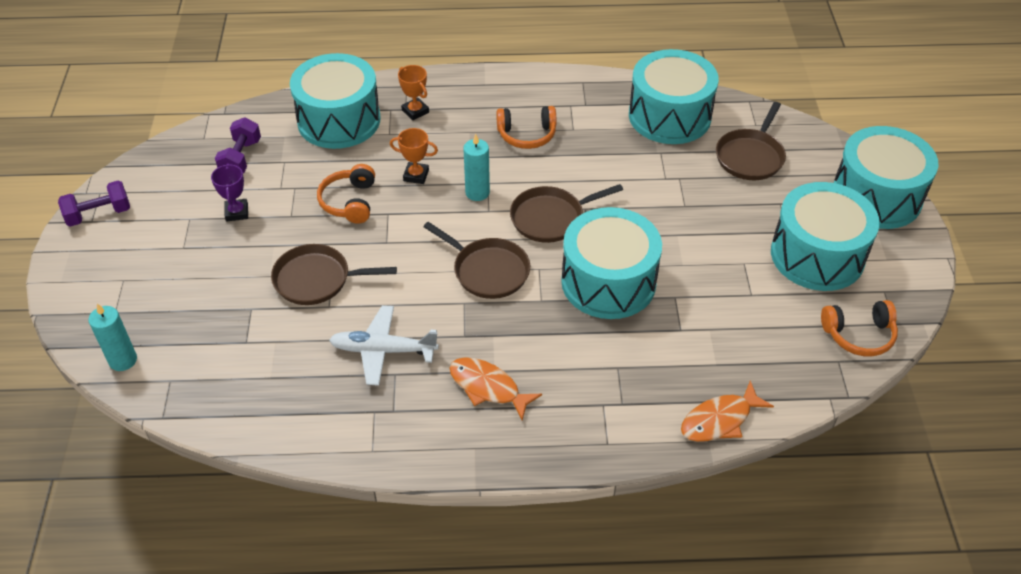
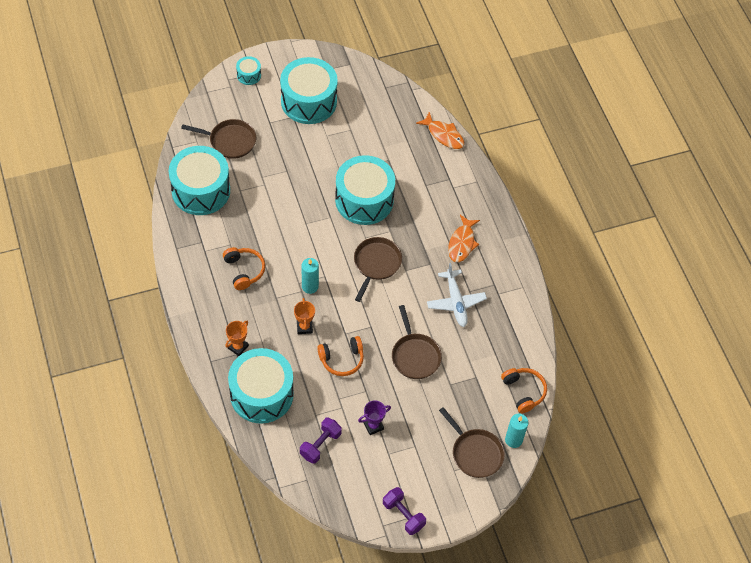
camera: 110 degrees left, 10 degrees up
(241, 158) = (320, 445): purple dumbbell -> purple dumbbell turned 45 degrees counterclockwise
(550, 218) = (320, 240): brown pan -> brown pan (475, 453)
(859, 335) = (364, 79): orange headphones -> orange headphones (523, 391)
(876, 196) = (249, 75): turquoise drum -> turquoise drum, size x0.44

